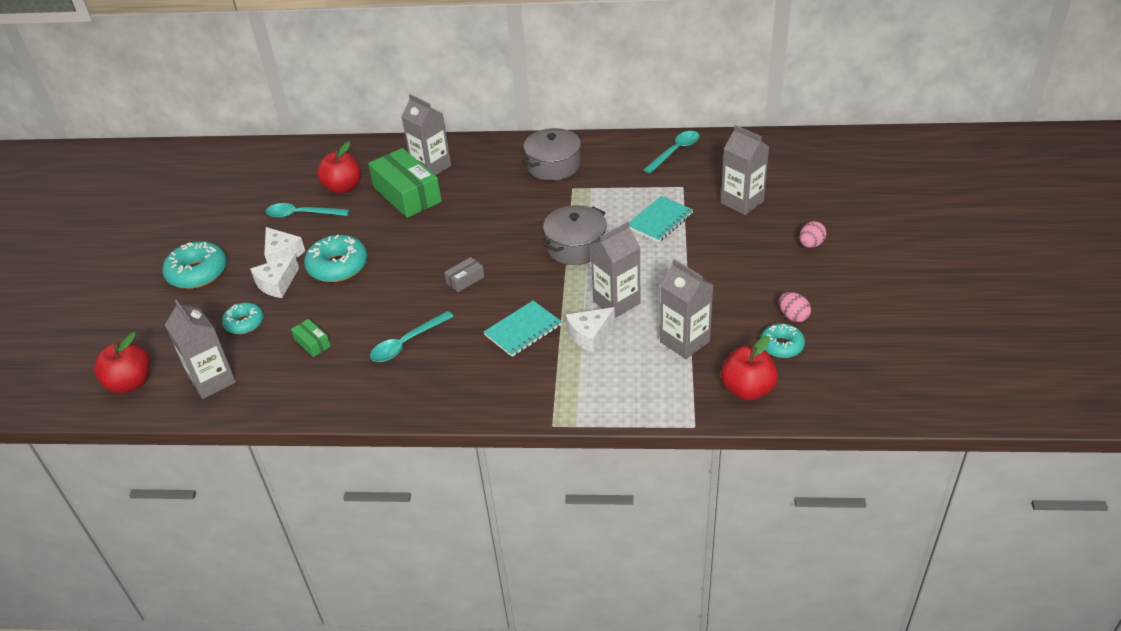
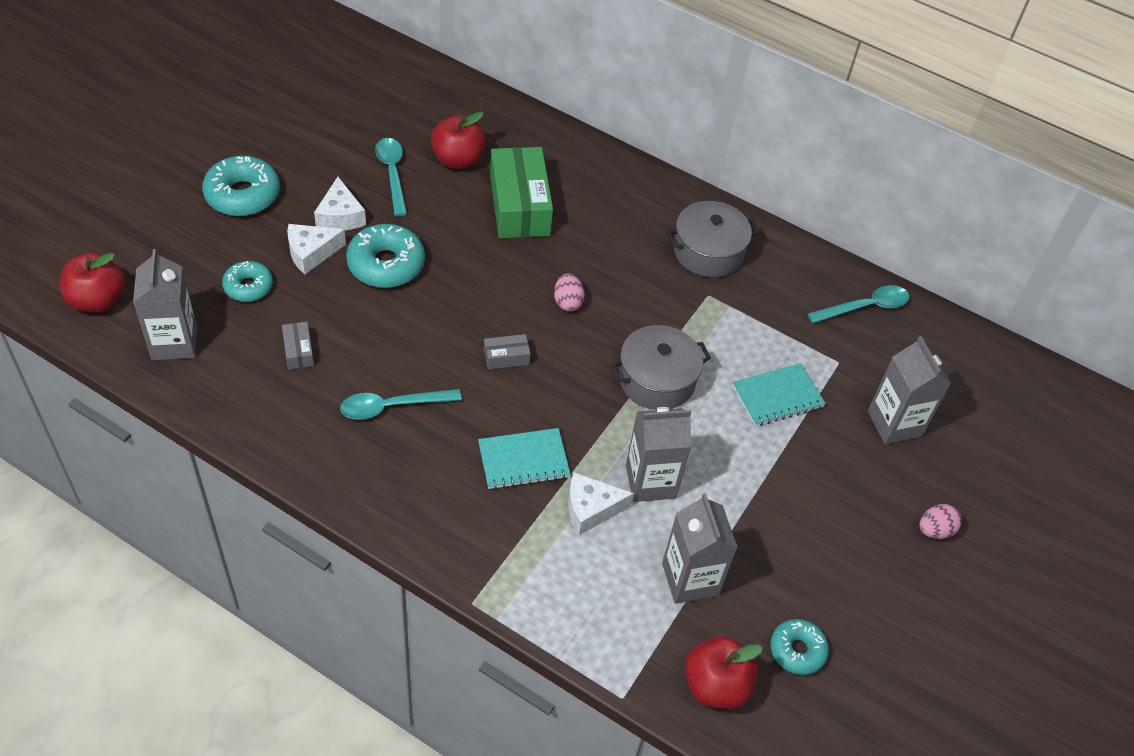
camera: 20 degrees right, 10 degrees up
(302, 214) = (392, 174): turquoise spoon -> turquoise spoon turned 45 degrees clockwise
(312, 343) = (298, 351): green box -> grey box
(431, 167) = (570, 181): grey carton -> none
(793, 316) = (840, 618): pink egg -> pink egg (567, 302)

